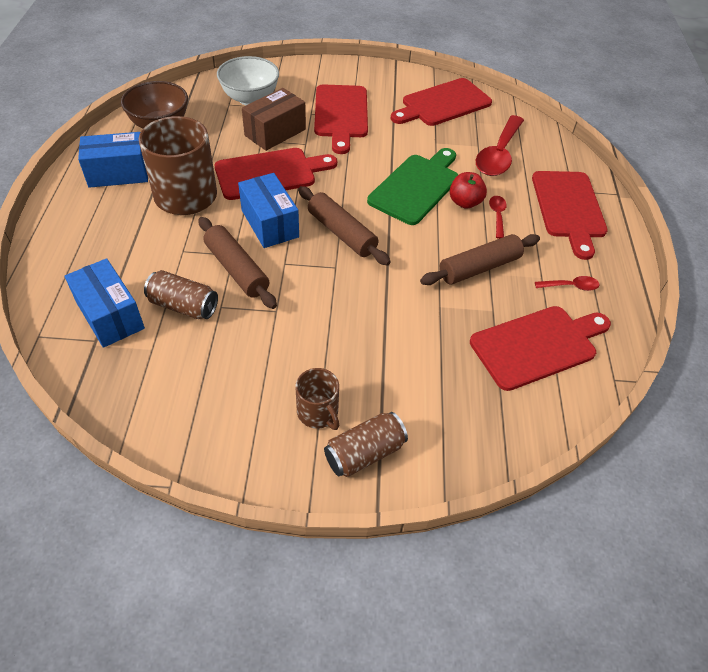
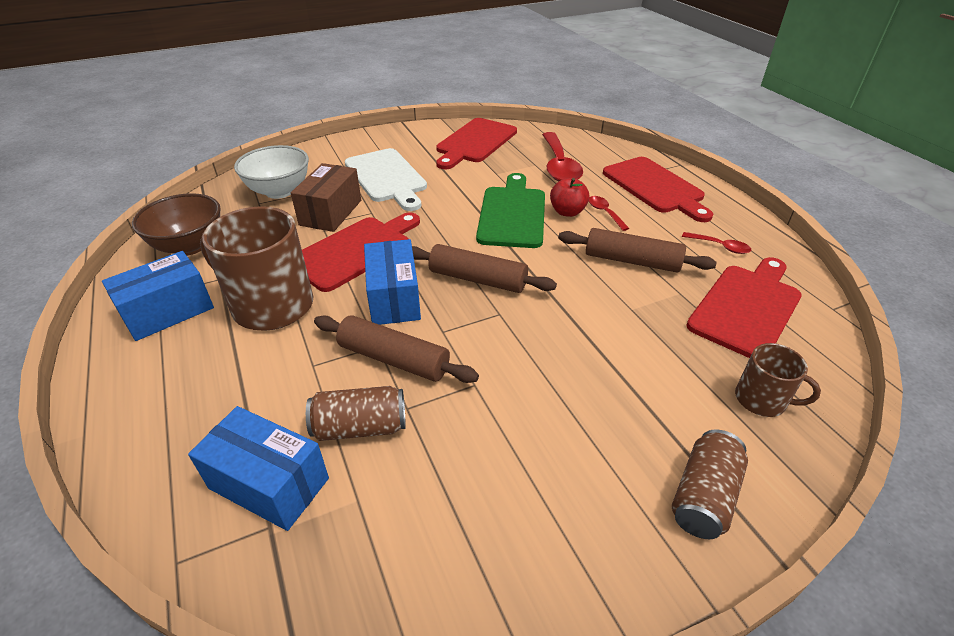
camera: 25 degrees left, 10 degrees down
(269, 223) = (394, 298): blue box -> blue box turned 45 degrees clockwise
(318, 412) = (616, 476): brown mug -> brown mug (761, 400)
(341, 114) = (387, 177): red cutting board -> white cutting board
(479, 267) = (632, 261): brown rolling pin -> brown rolling pin turned 75 degrees clockwise
(571, 286) = (720, 246): red spoon -> red spoon turned 60 degrees clockwise

